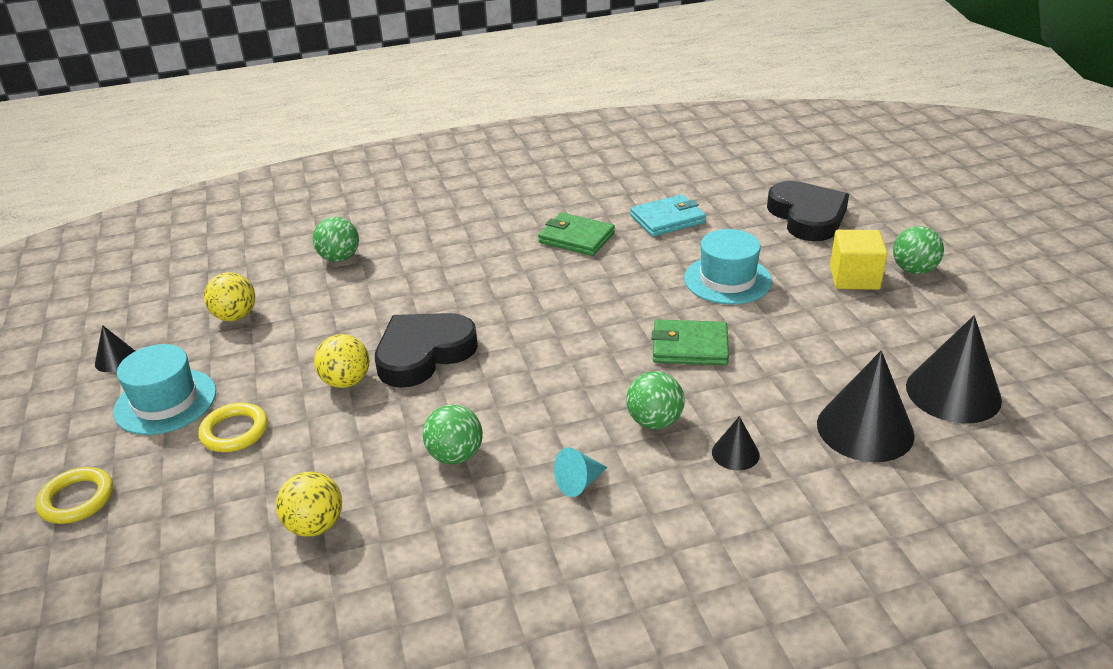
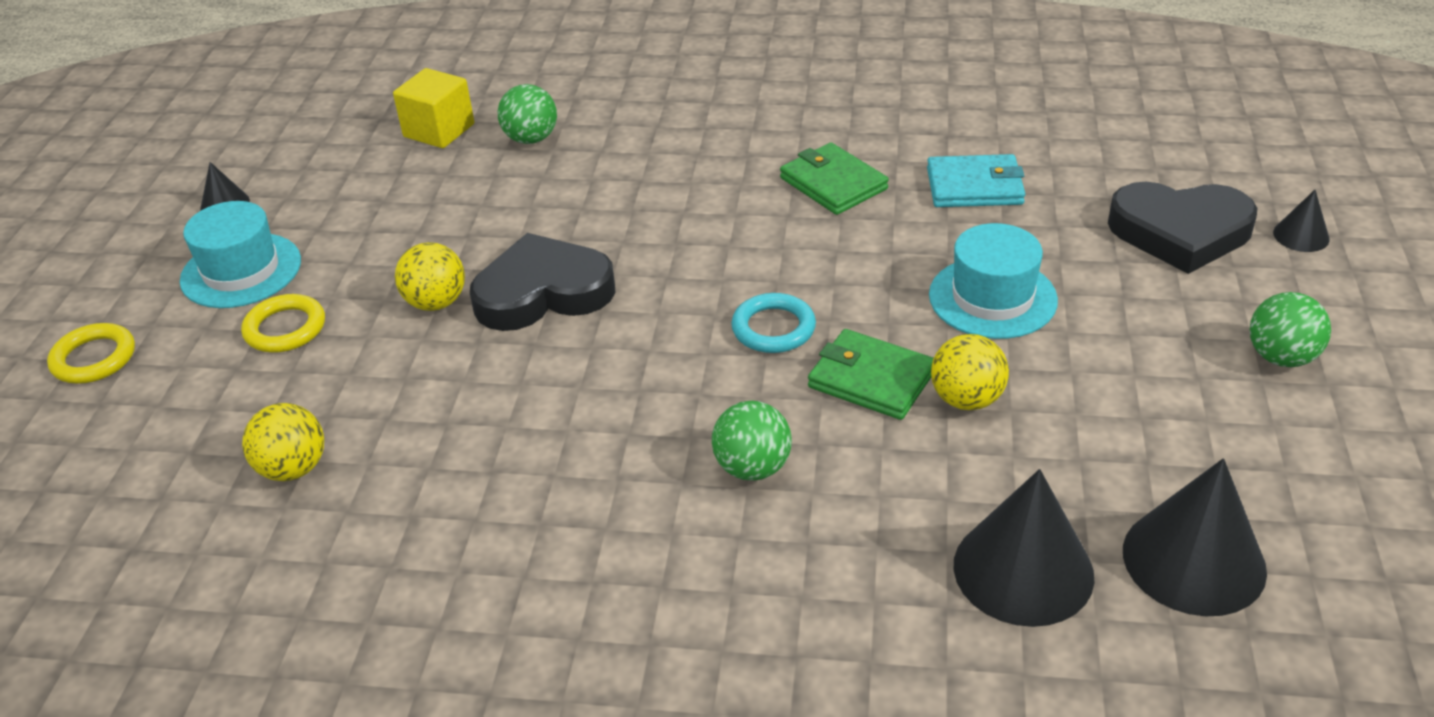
camera: 25 degrees right, 5 degrees up
(235, 316) = (373, 185): yellow ball -> yellow ball (966, 399)
(455, 455) = (492, 435): green ball -> none
(579, 483) = (606, 517): turquoise cone -> none
(603, 334) = (773, 328): none -> turquoise ring
(735, 453) = (823, 545): black cone -> black cone (1301, 235)
(807, 216) = (1180, 232): black heart -> black heart turned 90 degrees clockwise
(854, 278) = (1179, 344): yellow cube -> yellow cube (439, 130)

